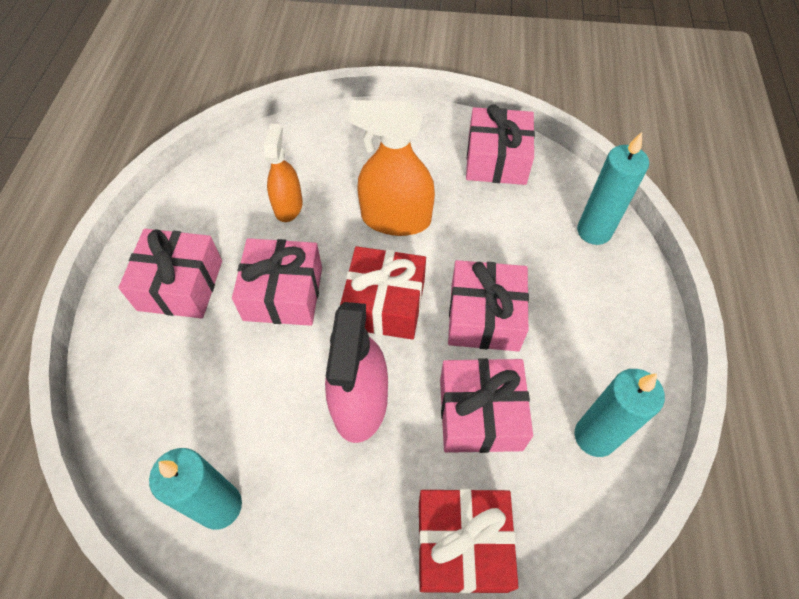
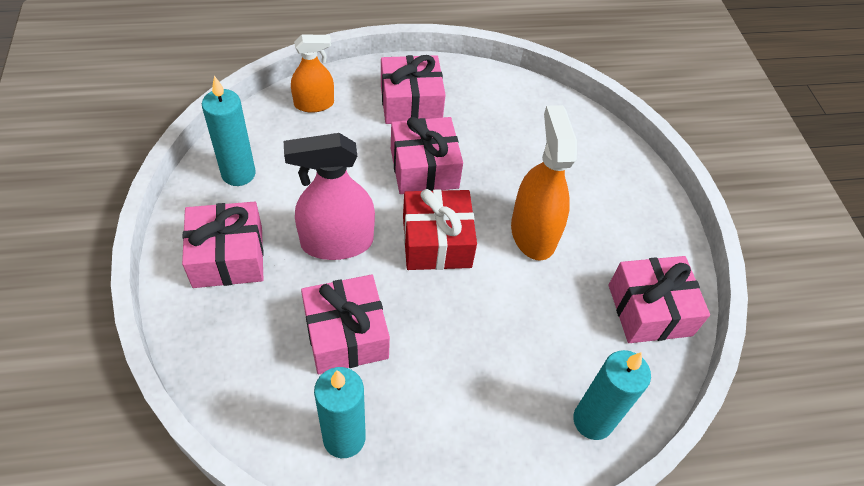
camera: 70 degrees right, 5 degrees down
(288, 206) = (514, 150): orange spray bottle -> orange spray bottle (314, 104)
(462, 545) = (228, 336): red gift -> none
(484, 317) = (448, 324): pink gift -> pink gift (228, 256)

